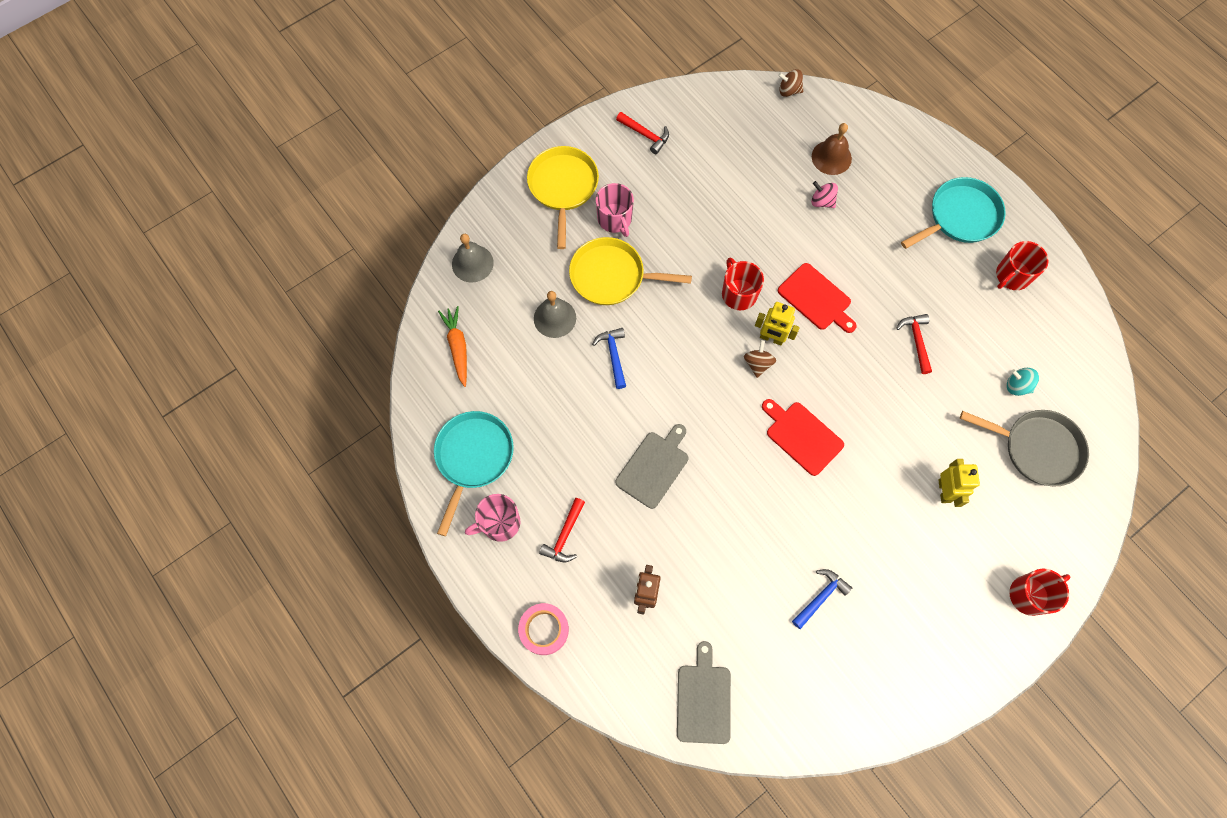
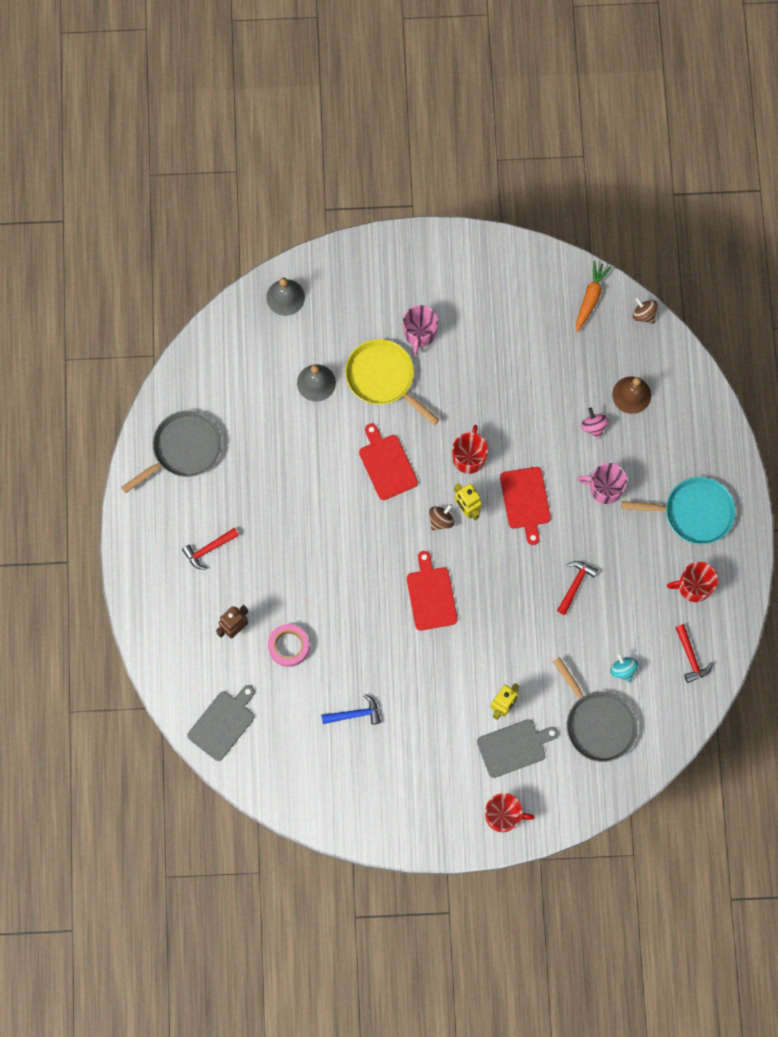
camera: 35 degrees right, 5 degrees up
(458, 347) = (229, 358): orange carrot -> orange carrot (590, 298)
(473, 457) = (184, 449): turquoise pan -> grey pan
(500, 523) = (170, 509): pink mug -> pink mug (605, 488)
(544, 629) = (149, 603): pink tape -> pink tape (288, 646)
(563, 187) = (399, 279): yellow pan -> none
(613, 355) = (338, 441): blue hammer -> none
(645, 135) = (497, 277): red hammer -> red hammer (690, 657)
(654, 467) = (307, 544): grey cutting board -> grey cutting board (514, 747)
(672, 347) = (387, 464): none -> red cutting board

